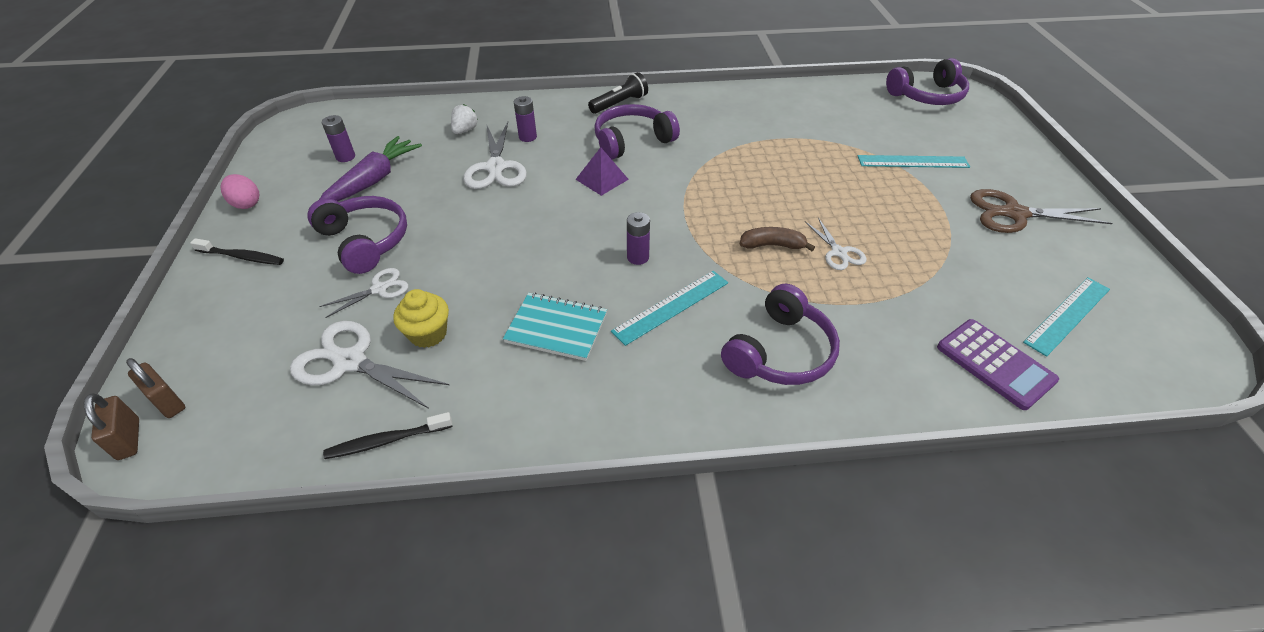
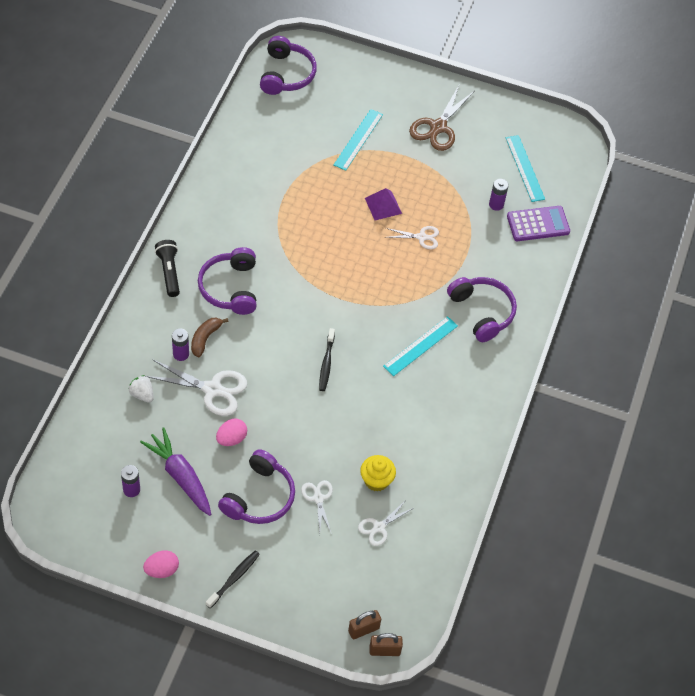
camera: 70 degrees left, 10 degrees up
(350, 361) = (379, 527): white scissors -> white scissors, size x0.58
(365, 241) = (259, 497): purple headphones -> purple headphones turned 135 degrees clockwise
(387, 441) = (450, 520): black toothbrush -> black toothbrush (326, 363)
(438, 198) = (231, 439): none -> pink egg
(556, 328) = (407, 411): turquoise notebook -> none
(602, 179) = (269, 328): purple pyramid -> purple pyramid (383, 206)
(638, 257) = (367, 343): purple battery -> purple battery (496, 204)
(671, 306) = (420, 346): turquoise ruler -> turquoise ruler turned 60 degrees clockwise
(772, 245) = (396, 267): brown banana -> brown banana (205, 338)

